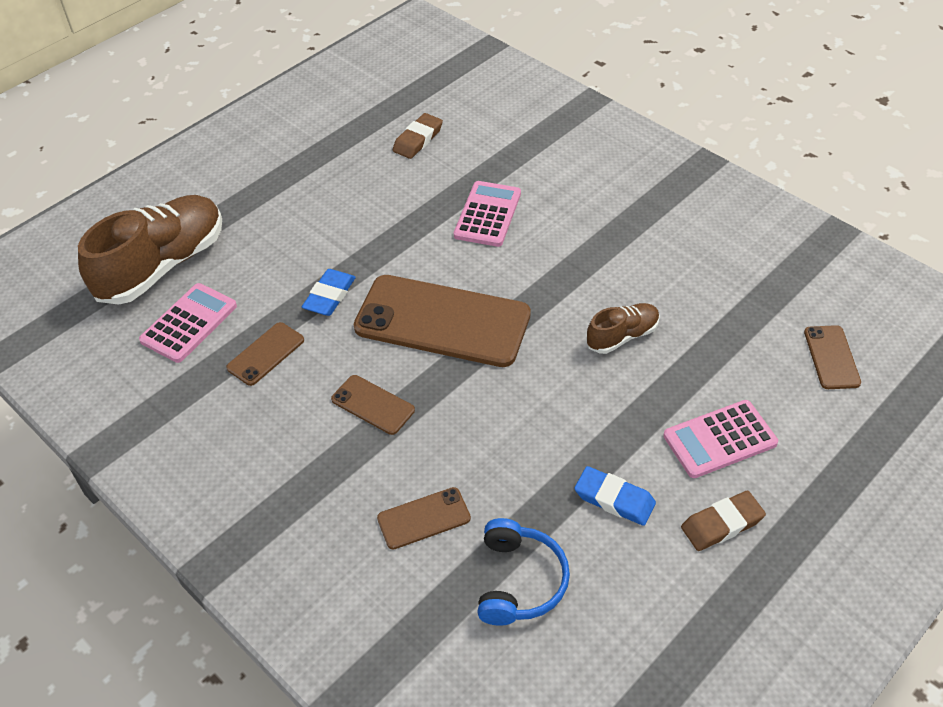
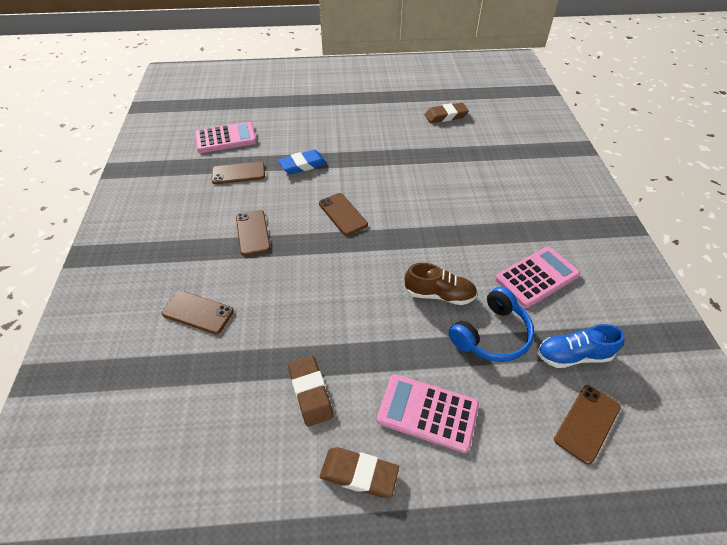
camera: 40 degrees right, 0 degrees up
(162, 265) = (249, 107): brown shoe -> none
(442, 321) = (342, 214): brown phone -> brown phone, size x0.46
(488, 214) = (438, 174): pink calculator -> pink calculator (537, 277)
(520, 581) = (196, 394): blue headphones -> blue headphones (492, 335)
(614, 499) = (310, 392): blue eraser -> brown eraser
(774, 311) = (573, 355): none -> blue shoe

